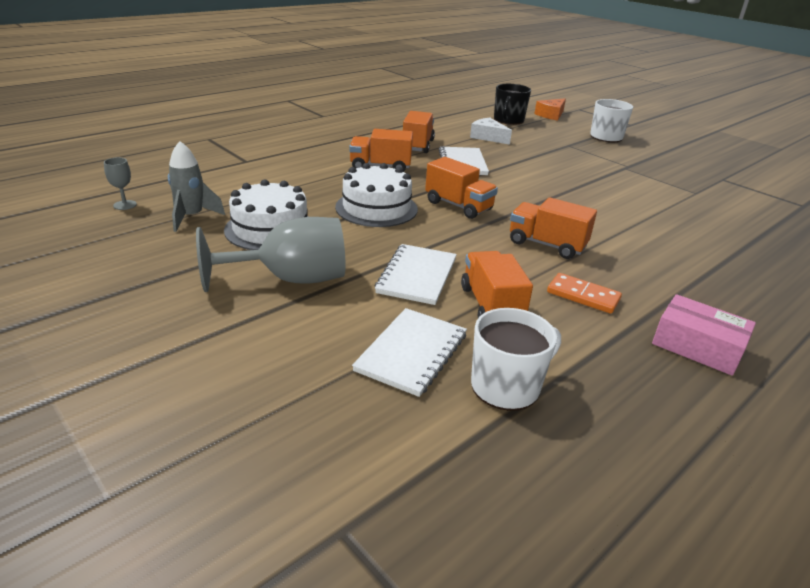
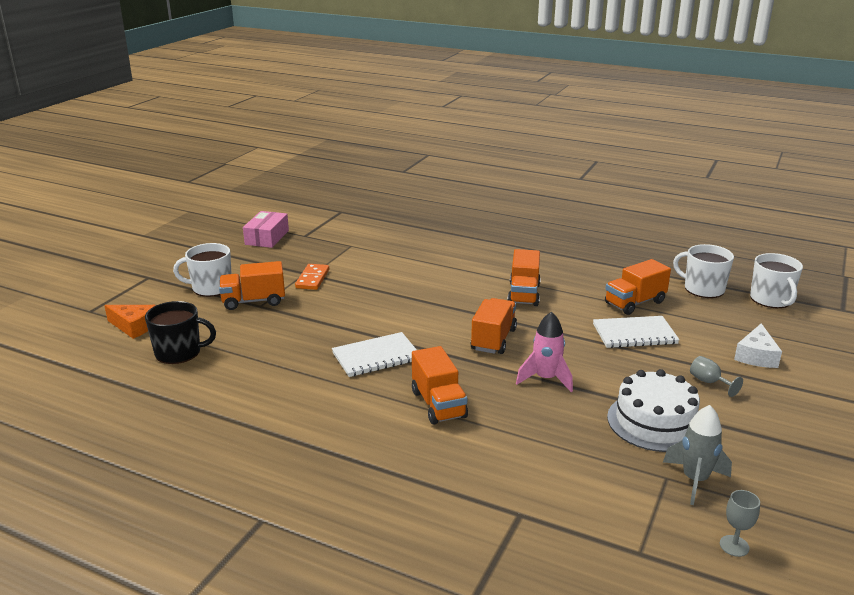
camera: 110 degrees left, 5 degrees down
(291, 279) = (709, 382): grey goblet -> grey goblet, size x0.42
(376, 208) = (545, 379): white cake -> pink rocket
(412, 353) = (716, 318): white notebook -> none
(417, 145) = (340, 397): orange truck -> orange truck (254, 301)
(433, 447) = (771, 300): none -> white mug
(488, 137) = (268, 356): white cheese -> white cheese (756, 356)
(583, 296) = (582, 277): orange domino -> orange domino (312, 279)
(697, 346) = (595, 246): pink box -> pink box (267, 237)

